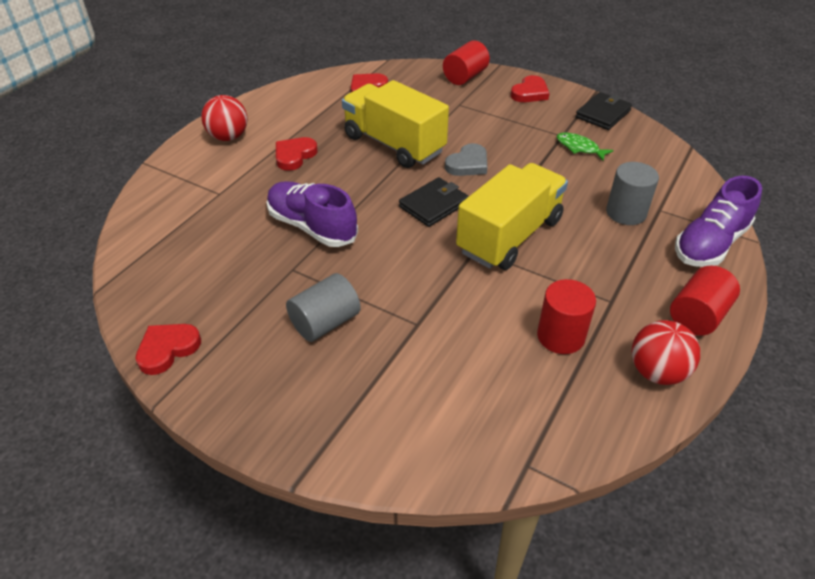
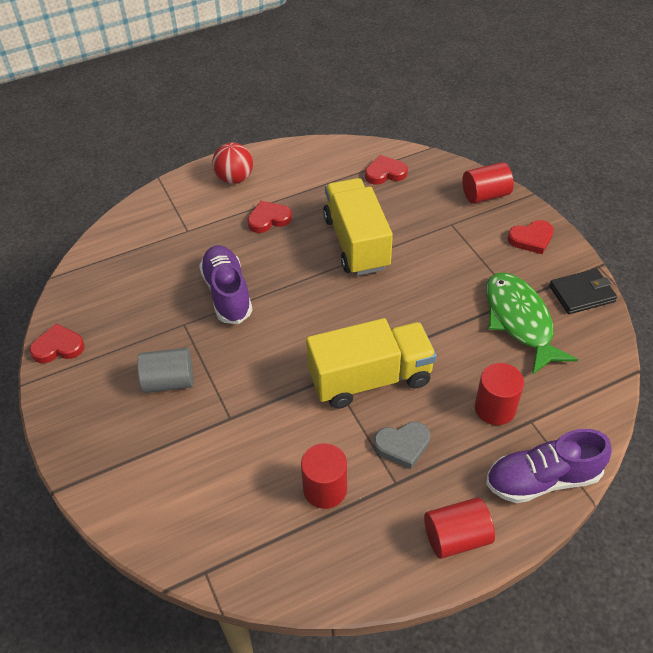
camera: 35 degrees right, 5 degrees up
(433, 205) = (336, 318): black wallet -> none
(468, 164) = (401, 291): grey heart -> grey heart (402, 445)
(579, 148) = (519, 321): green fish -> green fish, size x2.08
(626, 213) = (495, 408): grey cylinder -> red cylinder
(656, 372) = (370, 563): red ball -> none

